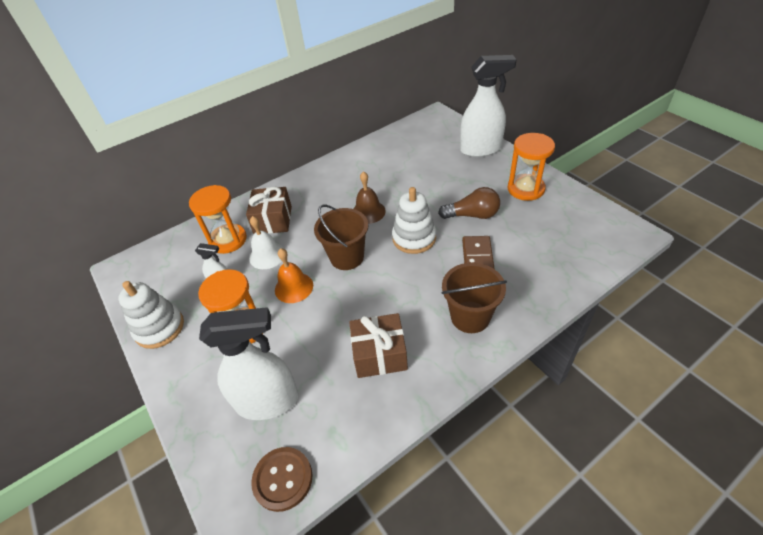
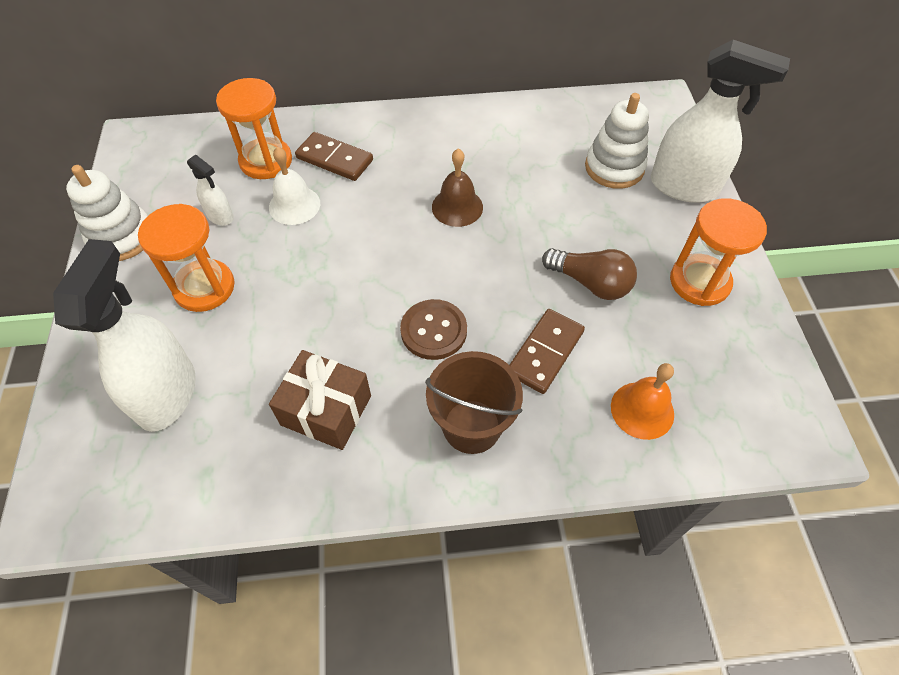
camera: 25 degrees right, 10 degrees up
(268, 401) = (167, 393): white spray bottle -> white spray bottle turned 105 degrees counterclockwise
(273, 220) = (334, 159): brown gift -> brown domino
(283, 479) = (119, 494): brown button -> brown button (433, 331)
(294, 287) = (294, 265): orange bell -> orange bell (642, 410)
(347, 257) = (383, 258): brown bucket -> none
(414, 238) = (486, 275): white stacking toy -> white stacking toy (614, 167)

